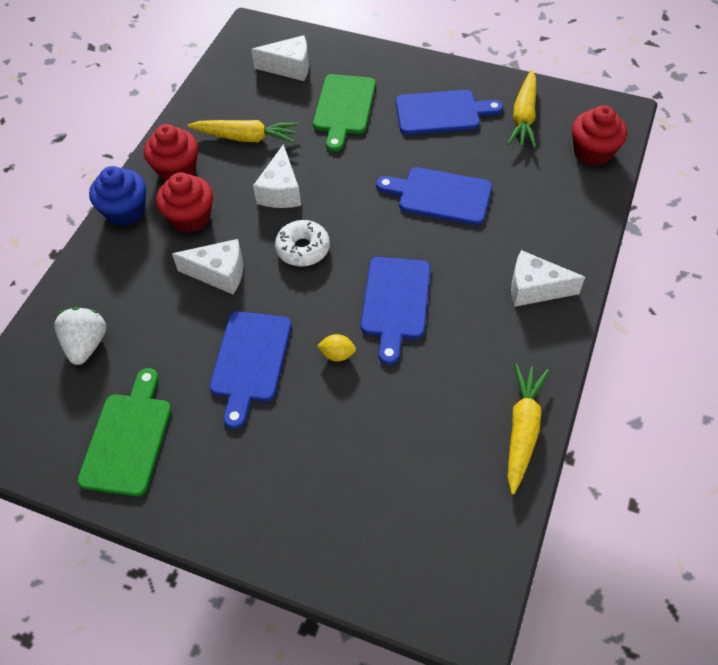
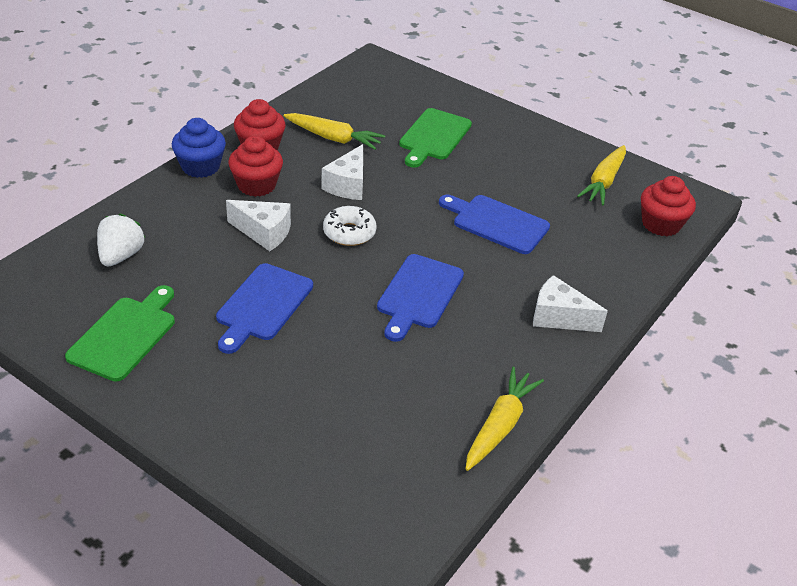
camera: 10 degrees right, 15 degrees down
(289, 68) = (396, 96): white cheese -> none
(337, 354) = (346, 321): yellow lemon -> none
(441, 112) = (525, 161): blue cutting board -> none

